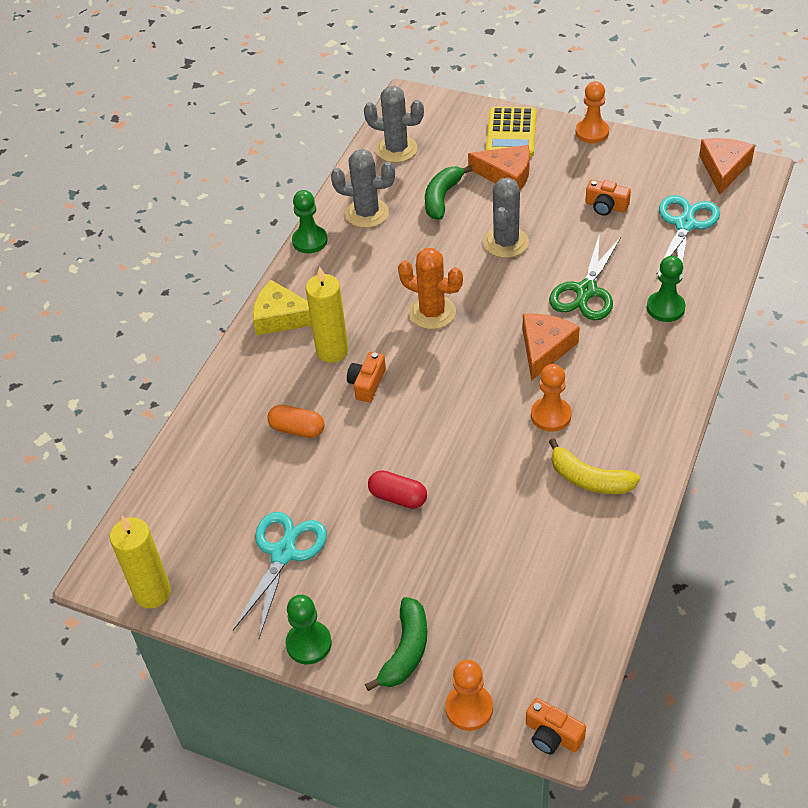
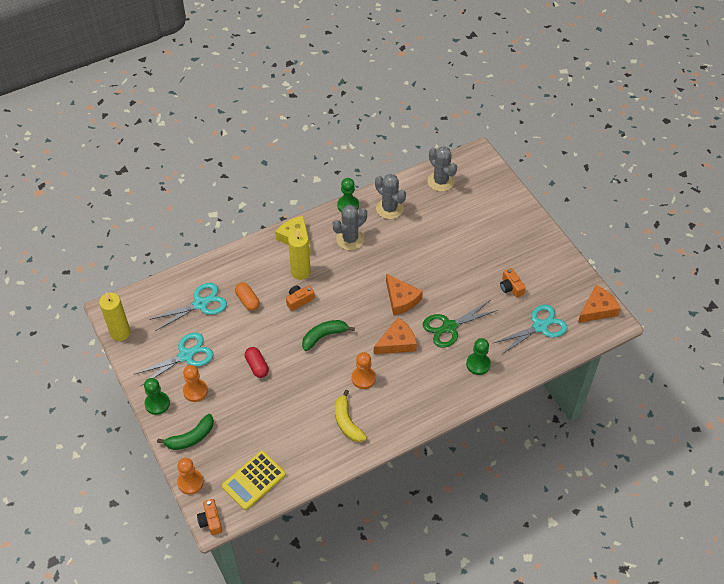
camera: 35 degrees right, 5 degrees up
(234, 477) = (200, 304): none -> turquoise scissors
(432, 312) = (365, 285): orange cactus -> none
(442, 198) = (434, 225): green banana -> green banana (324, 336)
(506, 175) = (480, 234): orange cheese -> orange cheese (401, 299)
(506, 242) = (439, 272): grey cactus -> grey cactus (350, 239)
(511, 133) = (508, 211): yellow calculator -> yellow calculator (254, 480)
(592, 132) = (551, 239): orange pawn -> orange pawn (195, 391)

